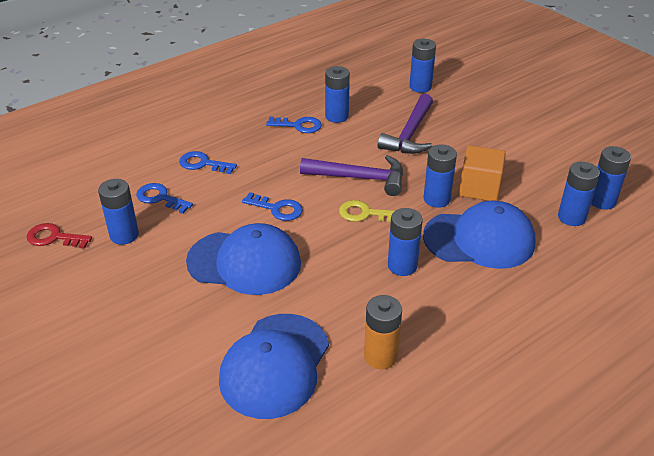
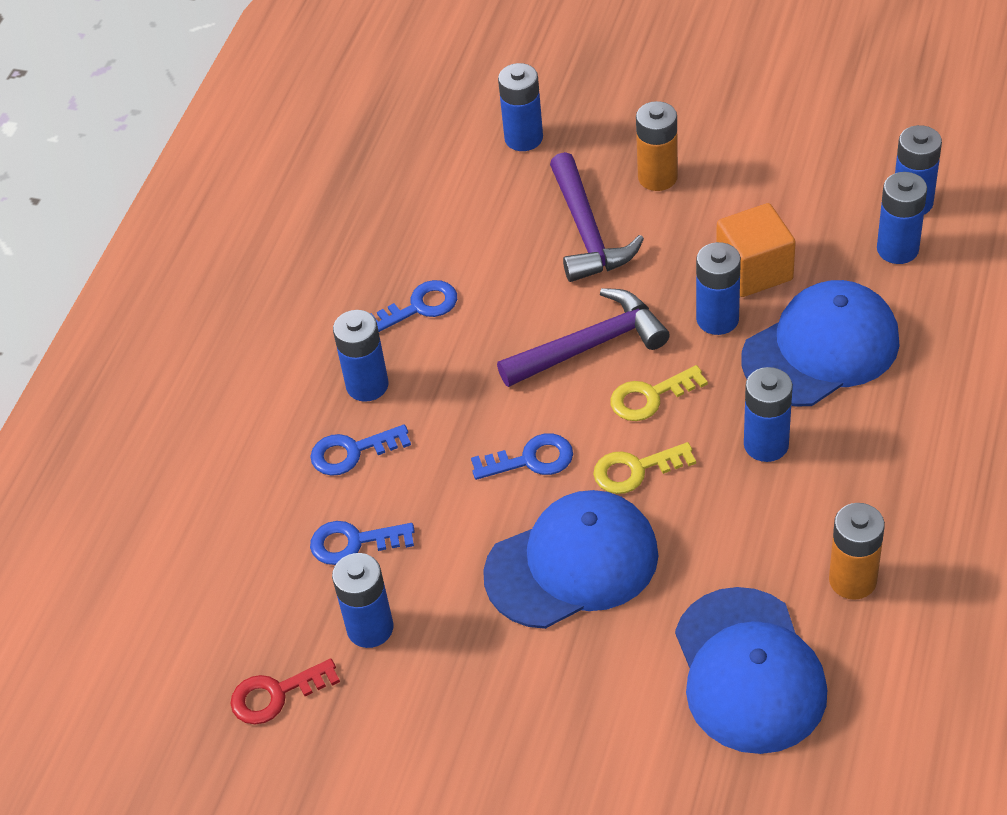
camera: 30 degrees left, 10 degrees up
(322, 240) = (635, 470): none -> yellow key
(336, 116) = (457, 259): blue battery -> blue battery (367, 385)
(470, 129) = (657, 177): none -> orange battery

